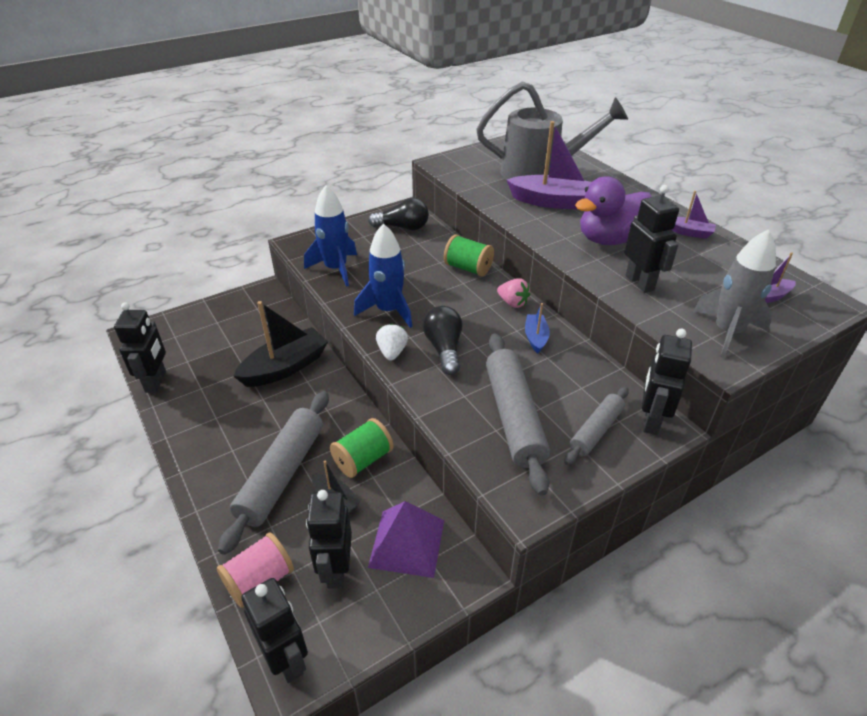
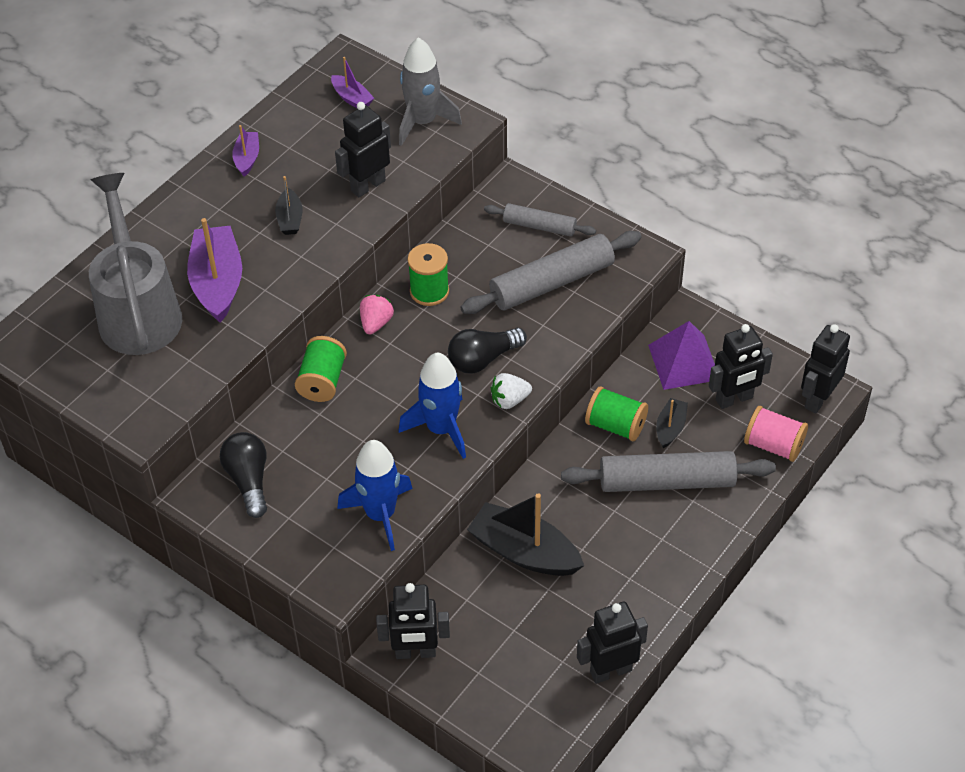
camera: 110 degrees left, 10 degrees up
(535, 338) = (429, 291): blue boat -> green spool
(609, 239) = (290, 219): purple duck -> black boat
(650, 420) = (508, 194): black robot -> black robot (415, 652)

